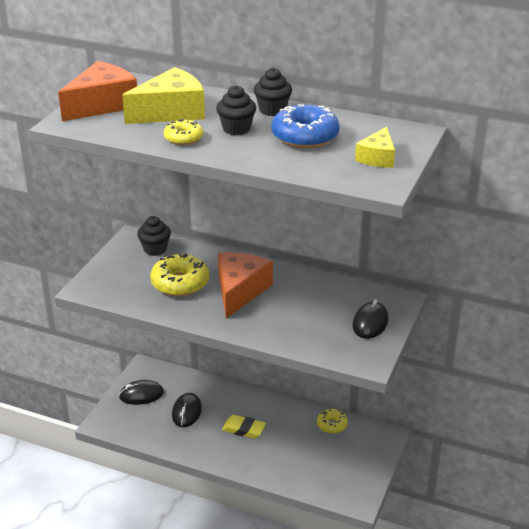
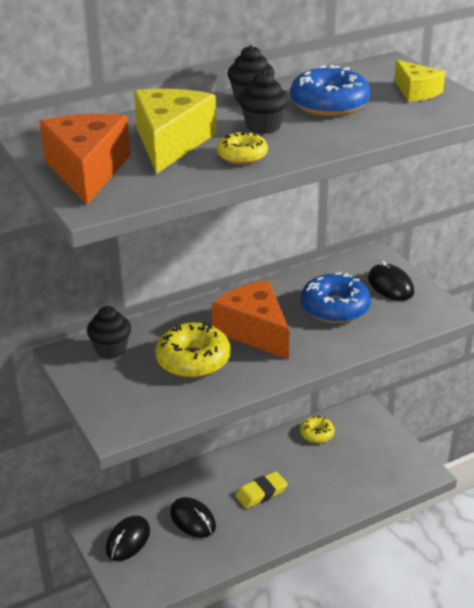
camera: 50 degrees left, 0 degrees up
(309, 311) = (335, 308): none -> blue donut

